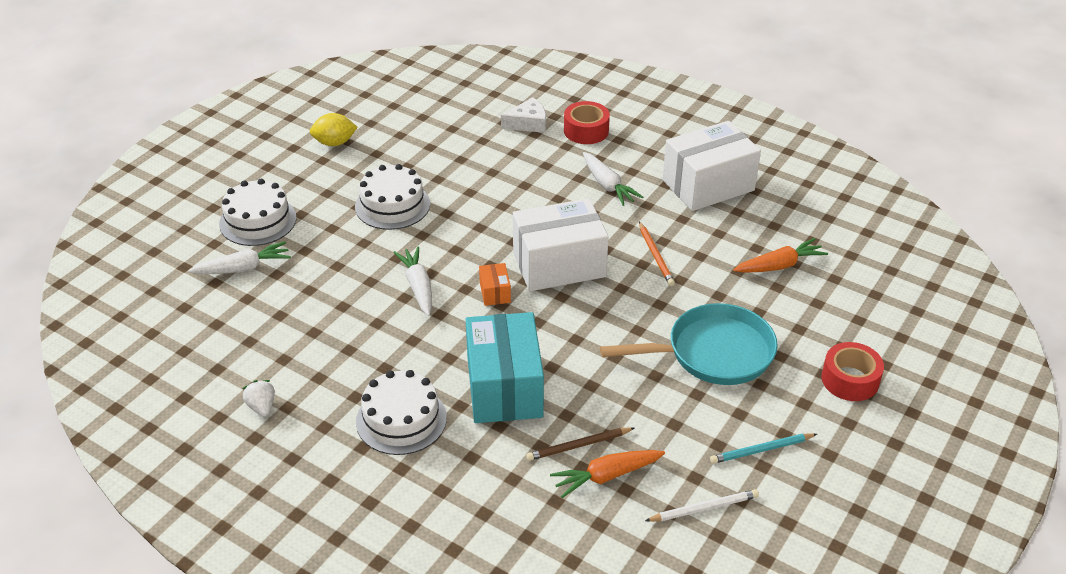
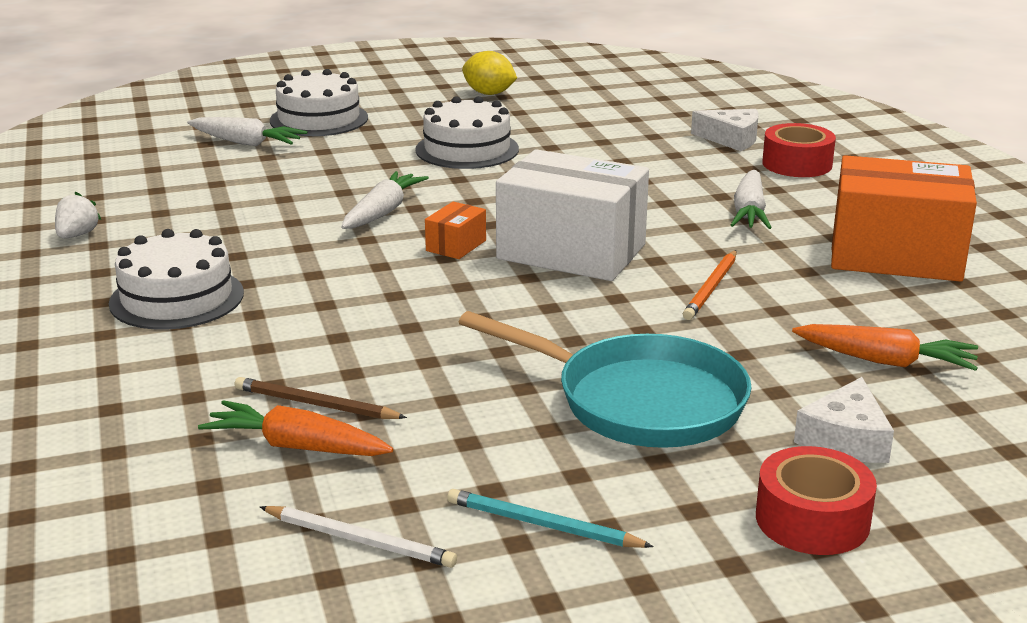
camera: 40 degrees right, 15 degrees down
(504, 387) = (326, 320): turquoise box -> none
(708, 185) = (895, 255): white box -> orange box
(814, 325) = (845, 439): none -> white cheese

